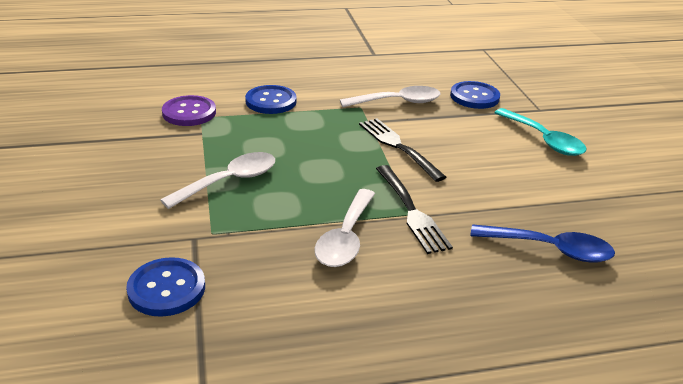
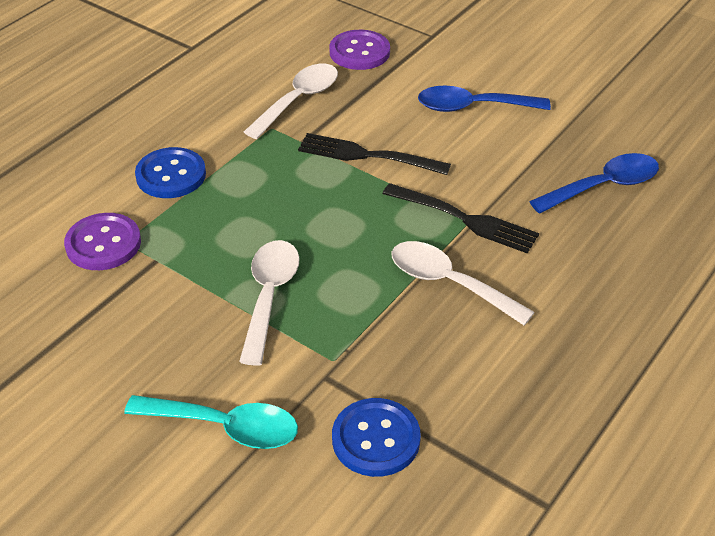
camera: 40 degrees left, 10 degrees up
(345, 238) = (449, 283): white spoon -> white spoon turned 150 degrees clockwise
(474, 97) = (359, 52): blue button -> purple button
(512, 157) = (473, 107): none -> blue spoon
(543, 140) = (475, 71): turquoise spoon -> turquoise spoon (225, 427)

